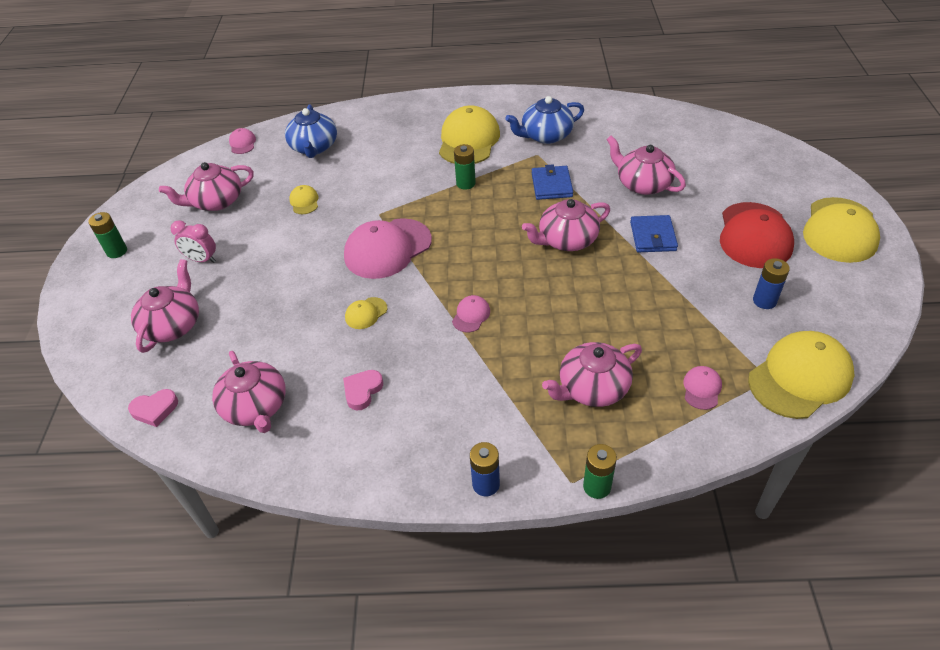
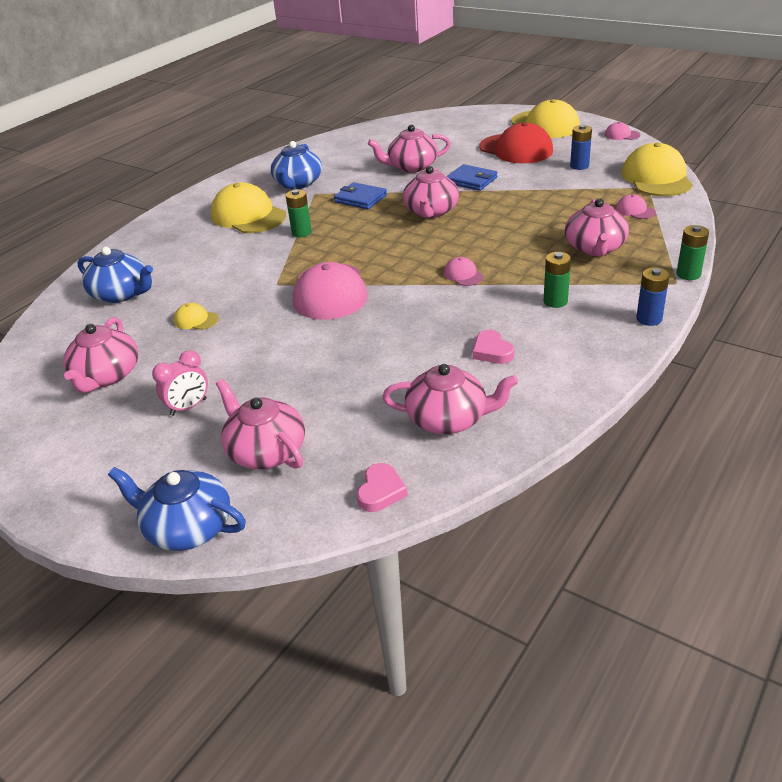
camera: 55 degrees left, 10 degrees down
(84, 331) = (187, 527): none -> blue teapot
(117, 251) = (79, 471): green battery -> green battery (555, 301)
(242, 143) = (36, 336): pink cap -> pink cap (622, 135)
(366, 313) = (398, 325): yellow cap -> none

